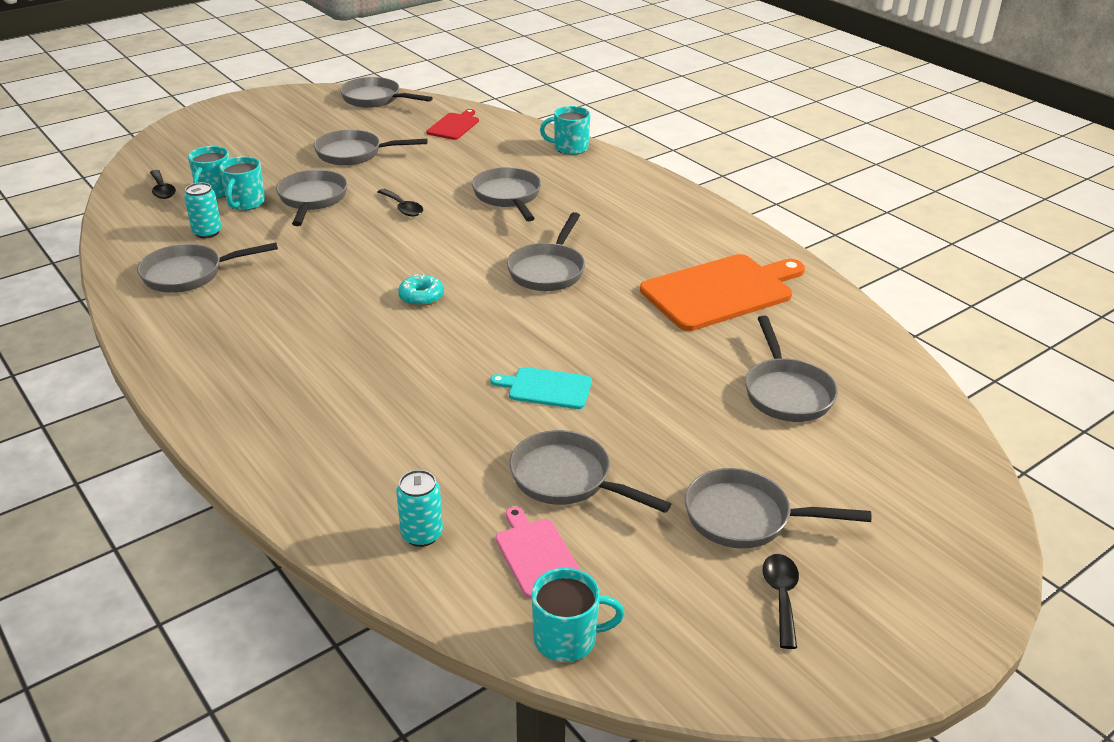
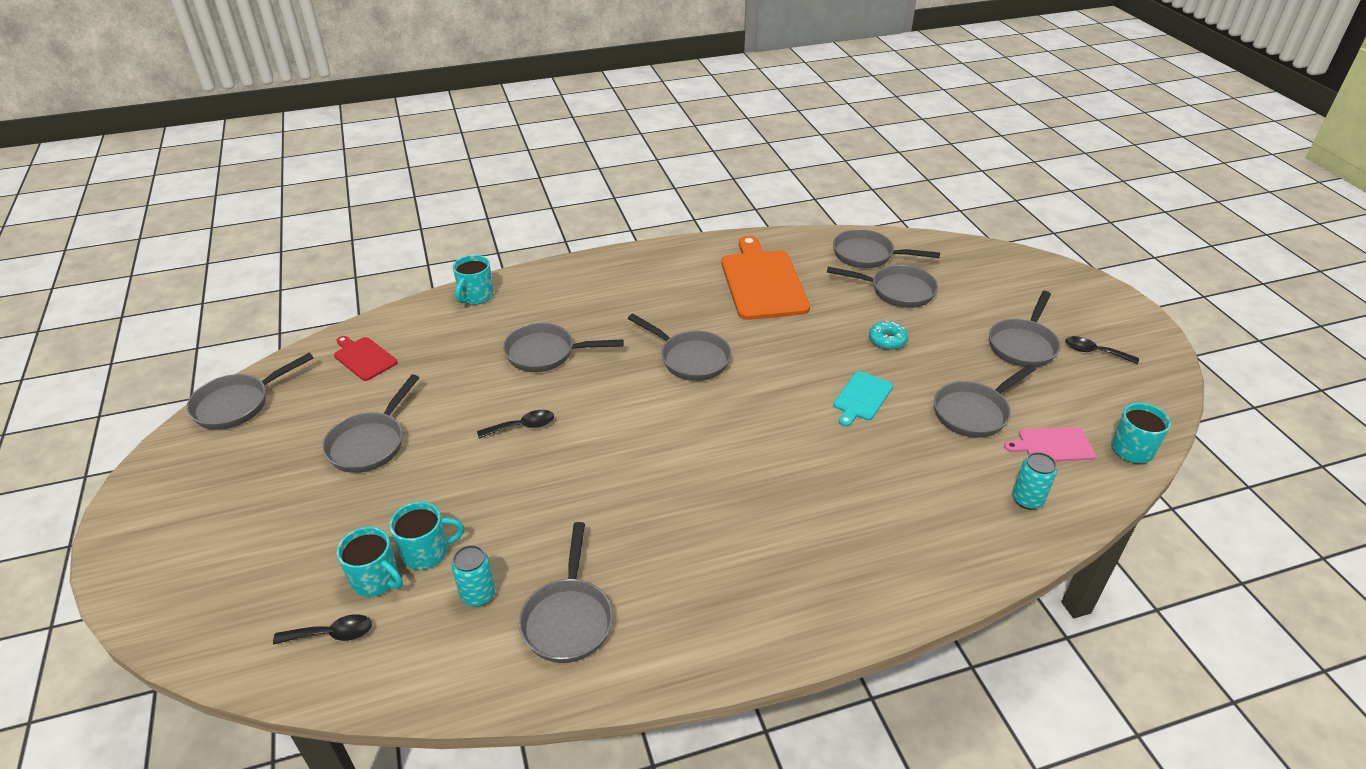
camera: 70 degrees left, 5 degrees up
(245, 203) = (427, 552): turquoise mug -> turquoise mug turned 45 degrees counterclockwise
(312, 199) = (457, 493): grey pan -> grey pan (867, 255)
(421, 297) = (698, 443): turquoise donut -> turquoise donut (887, 340)

